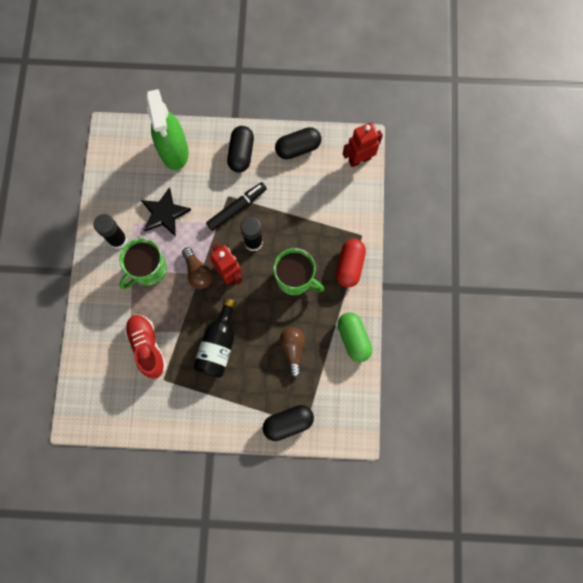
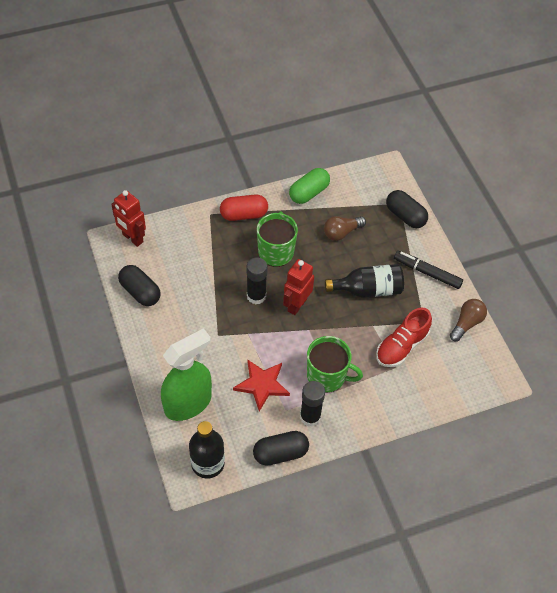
camera: 115 degrees left, 20 degrees down
(116, 148) = (207, 463): none -> black bottle
(164, 213) = (262, 384): black star -> red star
(198, 272) = (308, 331): brown light bulb -> brown light bulb (466, 323)
(237, 208) = (227, 322): black marker -> black marker (427, 273)
(241, 154) = (166, 339): black capsule -> black capsule (280, 453)

